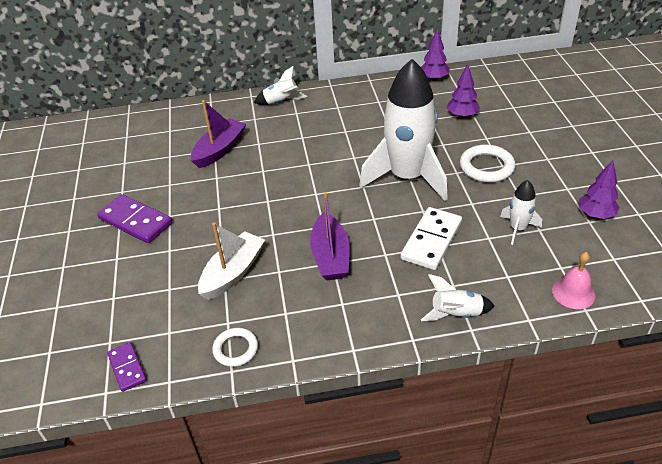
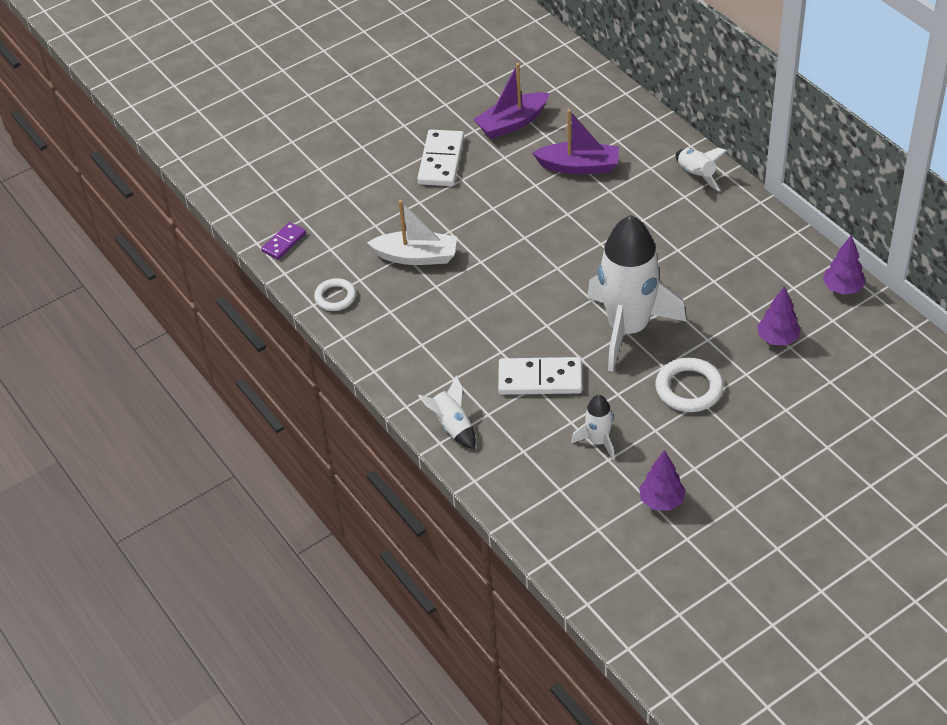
camera: 65 degrees right, 5 degrees up
(135, 221) = (441, 161): purple domino -> white domino
(330, 256) = (475, 313): purple boat -> purple boat (512, 123)
(573, 293) = (528, 506): pink bell -> none

